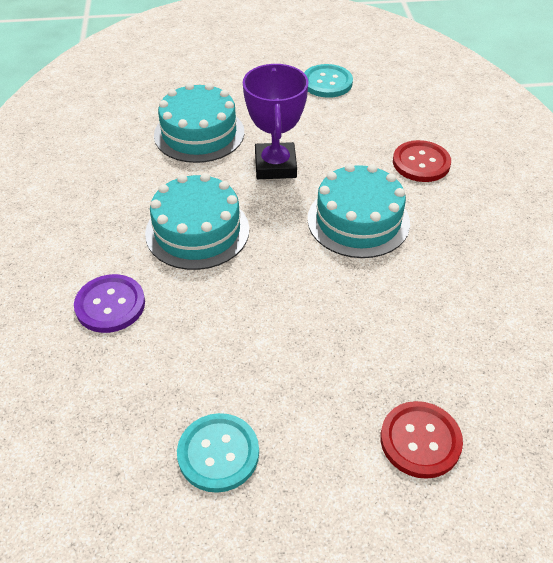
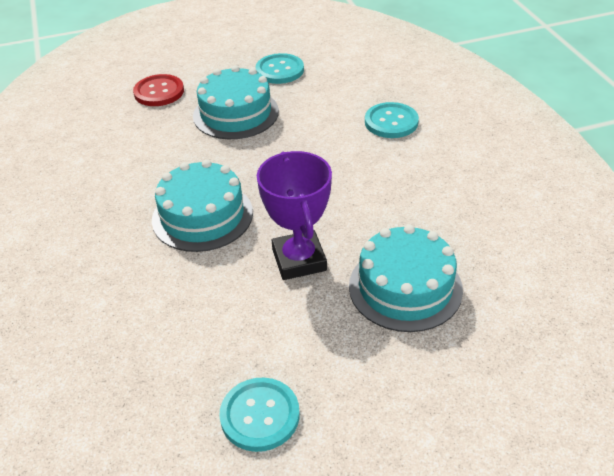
camera: 170 degrees right, 5 degrees down
(110, 305) = (391, 122): purple button -> turquoise button
(197, 231) = (352, 182): turquoise cake -> turquoise cake (236, 113)
(421, 163) = (131, 293): red button -> none

